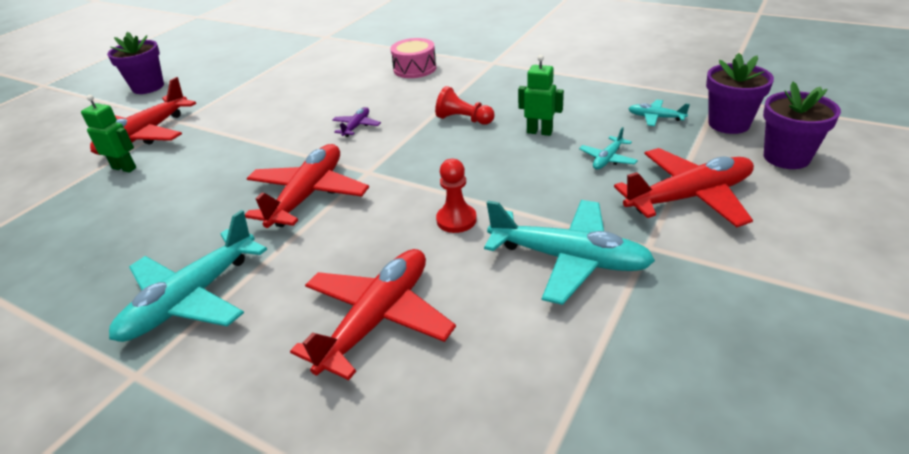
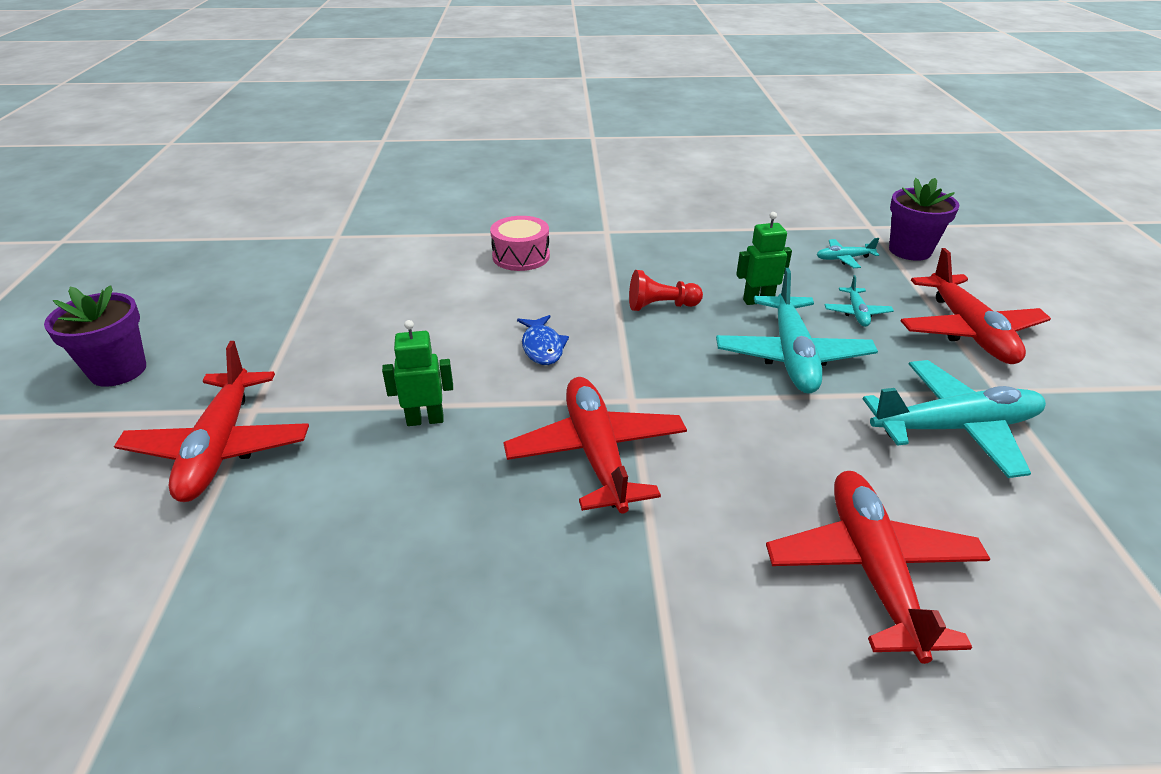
camera: 35 degrees left, 0 degrees up
(124, 168) = (252, 508): green robot -> green robot (425, 420)
(191, 299) = (625, 650): turquoise plane -> turquoise plane (792, 356)
(357, 126) = (542, 347): purple plane -> blue fish
(456, 220) = (802, 424): red pawn -> none
(689, 197) = (968, 331): red plane -> red plane turned 135 degrees clockwise
(786, 157) = (990, 272): purple flower pot -> none

